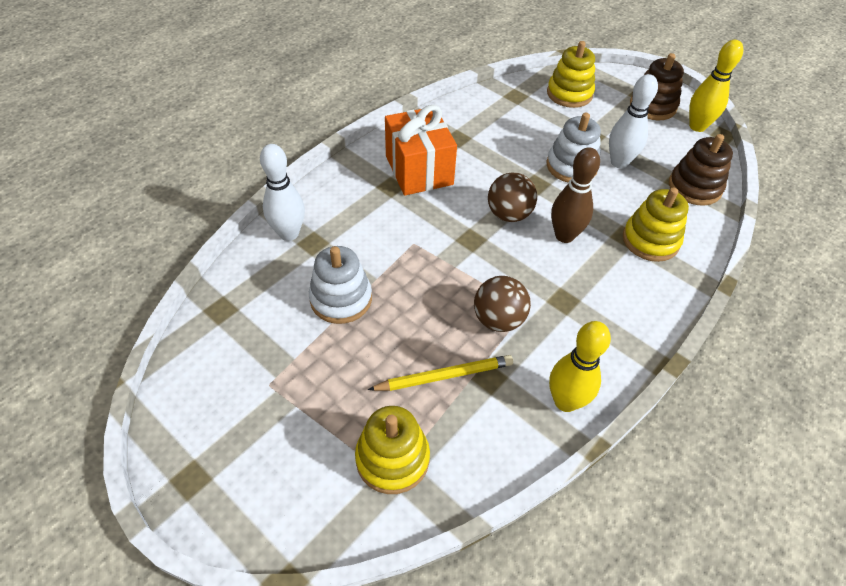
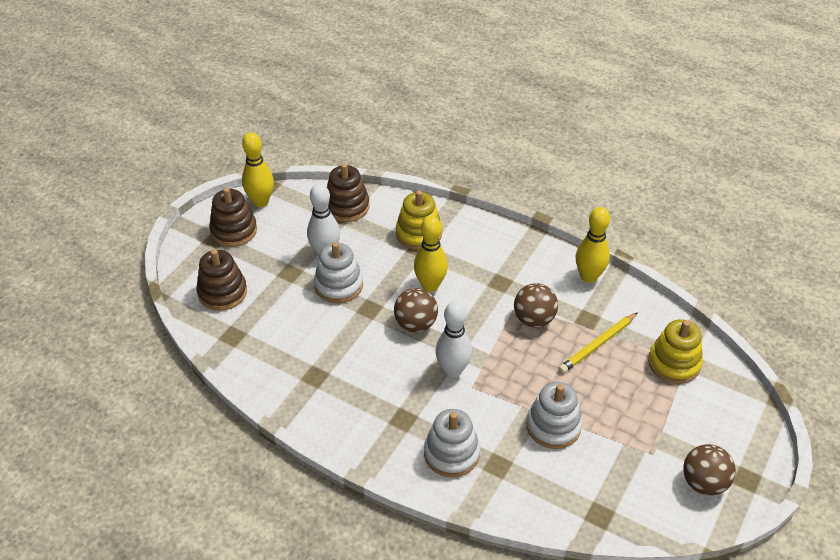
camera: 100 degrees left, 5 degrees down
(208, 425) = (704, 483): none -> brown ball
(289, 233) = (493, 488): white bowling pin -> white bowling pin (453, 370)
(339, 212) = (451, 453): none -> white stacking toy
(419, 170) = (373, 400): orange gift -> none
(444, 376) = (597, 345): yellow pencil -> yellow pencil turned 105 degrees counterclockwise
(564, 236) = (430, 285): brown bowling pin -> yellow bowling pin
(569, 94) = (222, 292): yellow stacking toy -> brown stacking toy

